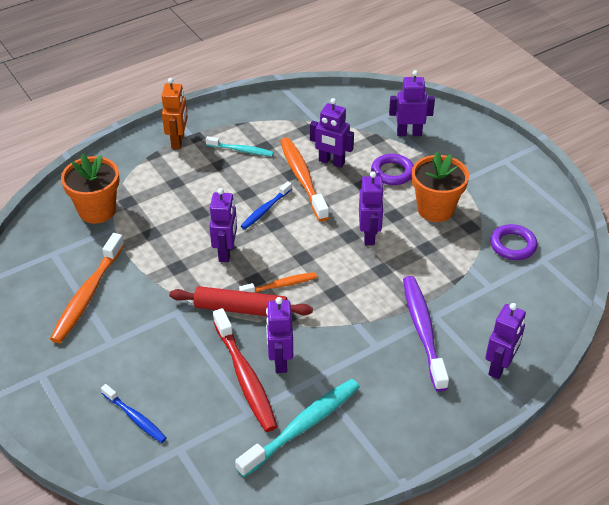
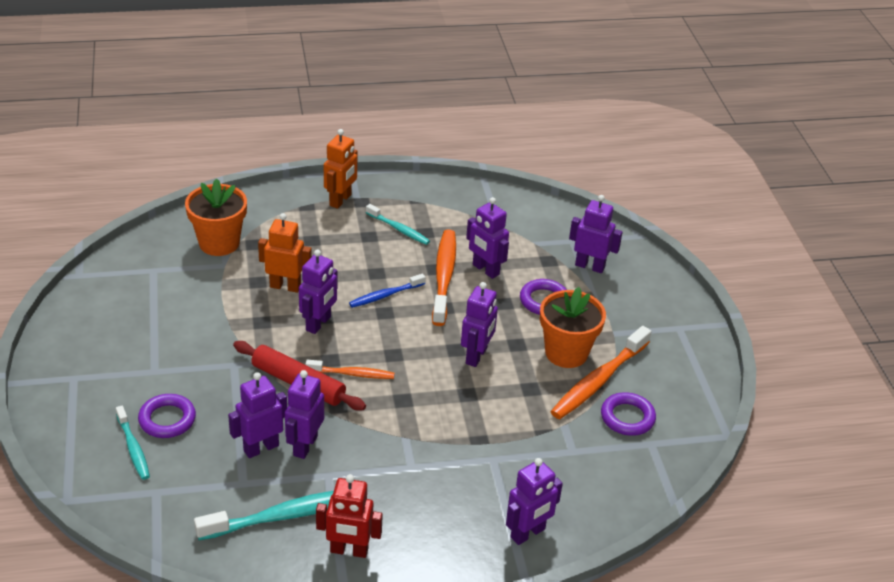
camera: 20 degrees right, 5 degrees down
(88, 294) = (161, 319): orange toothbrush -> orange toothbrush (599, 380)
(135, 417) = (133, 448): blue toothbrush -> turquoise toothbrush
(149, 381) = (167, 419): none -> purple ring
(178, 229) = (285, 286): none -> orange robot
(245, 376) = (261, 448): red toothbrush -> purple robot
(372, 436) = (349, 550): none -> red robot
(423, 331) = (470, 469): purple toothbrush -> none

